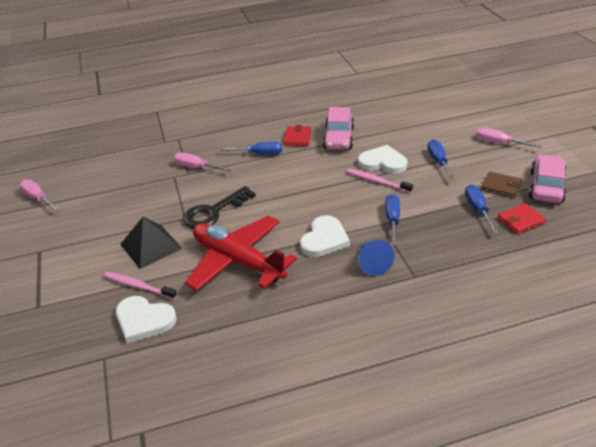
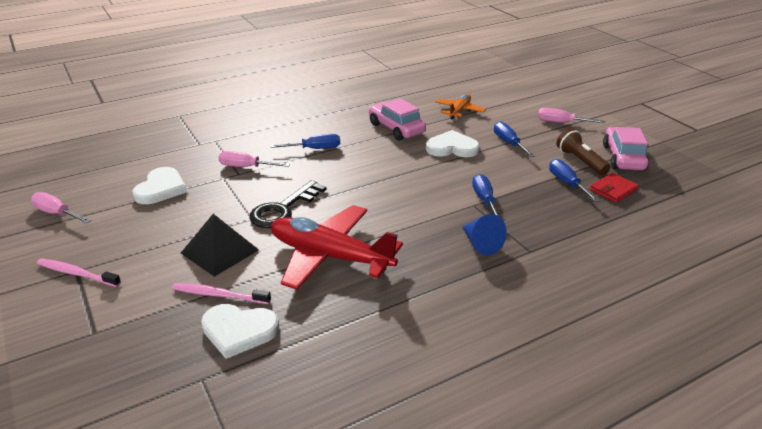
camera: 15 degrees left, 5 degrees down
(297, 138) = (351, 131): red wallet -> none
(324, 239) = (419, 225): white heart -> white heart (161, 189)
(339, 138) = (396, 128): pink car -> pink car turned 150 degrees clockwise
(376, 181) = (453, 165): pink toothbrush -> pink toothbrush (76, 273)
(404, 123) = (459, 111): none -> orange plane
(501, 187) = (580, 161): brown wallet -> brown flashlight

